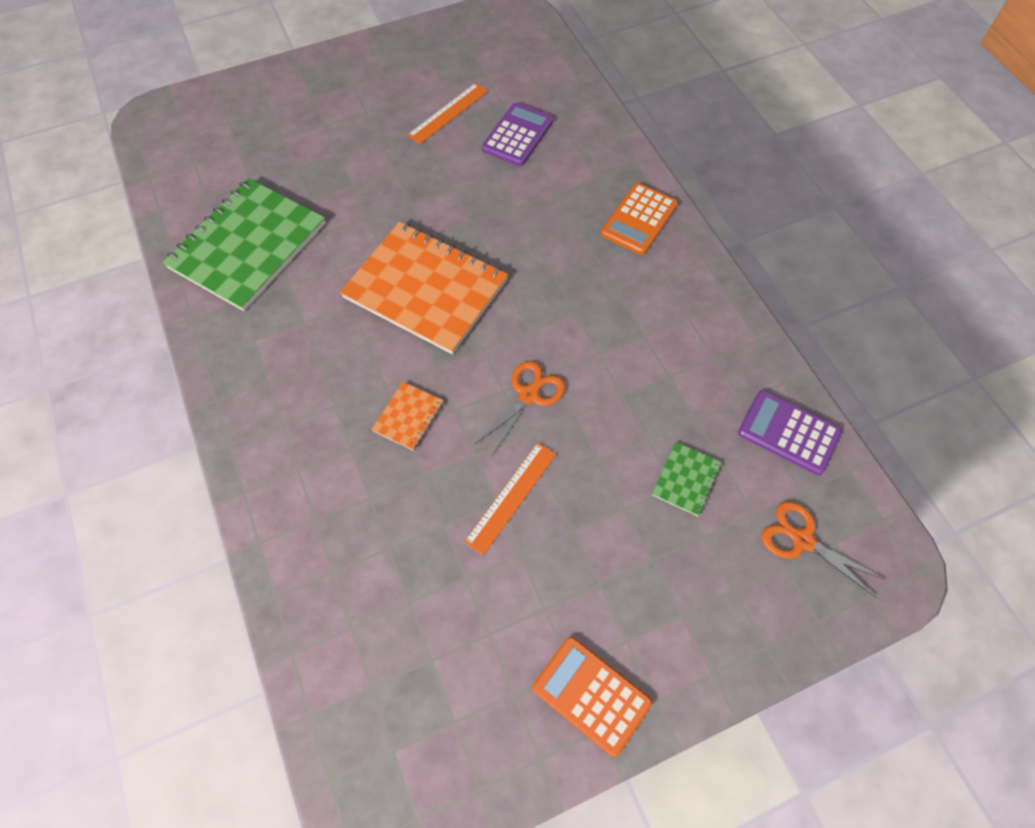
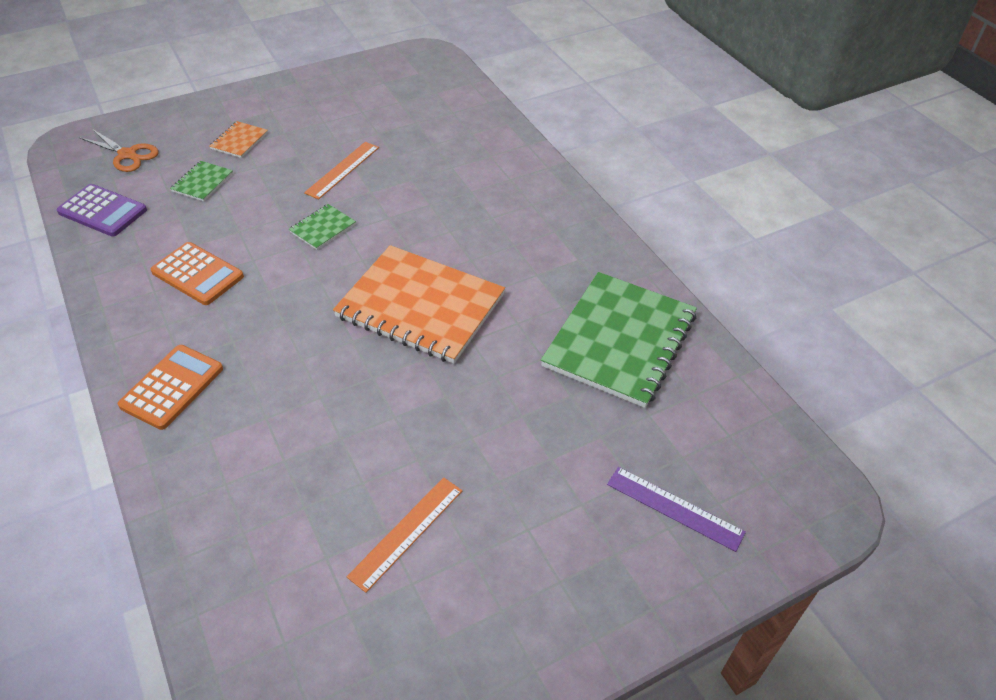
camera: 175 degrees right, 15 degrees down
(260, 119) = (674, 508): none -> purple ruler
(408, 417) = (427, 211): orange notebook -> orange notebook (239, 141)
(517, 135) = (307, 499): purple calculator -> none
(528, 395) = (322, 228): orange scissors -> green notebook
(591, 695) = (299, 92): orange calculator -> orange calculator (198, 274)

